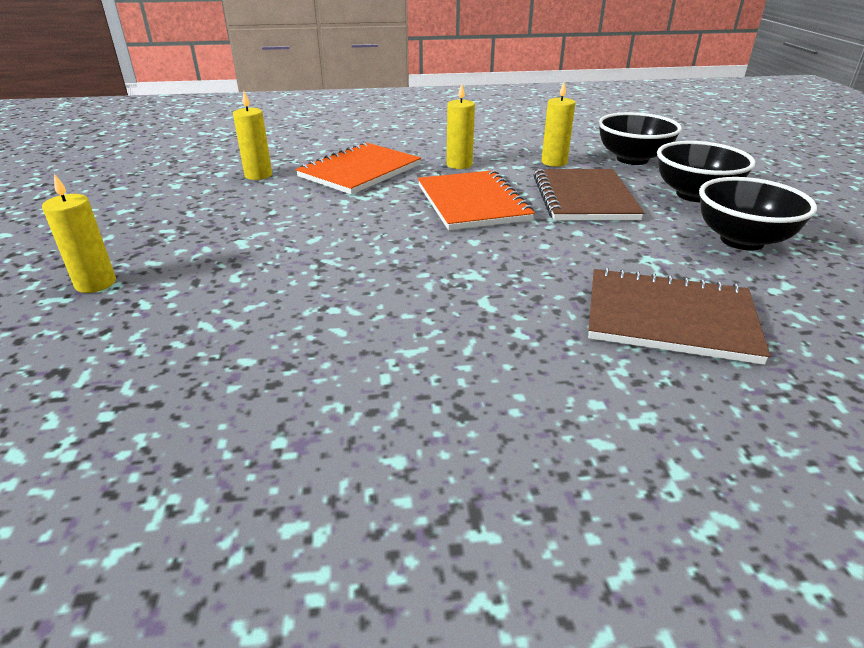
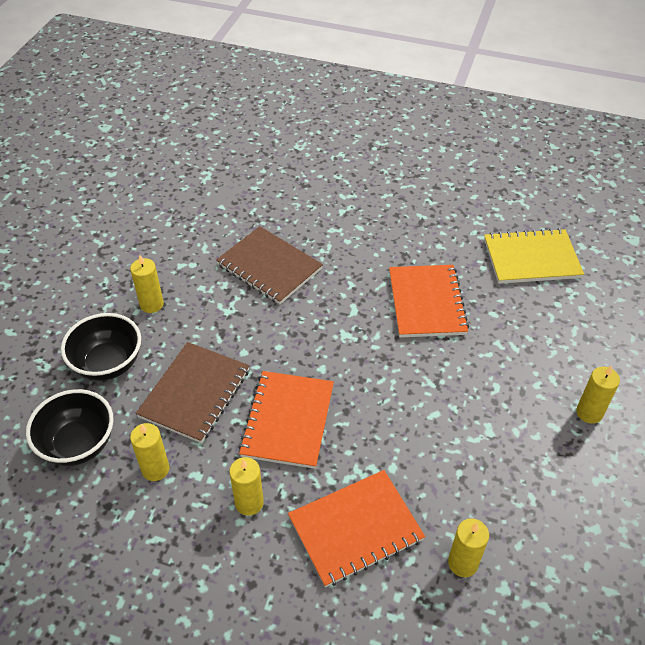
camera: 155 degrees left, 15 degrees up
(152, 505) = (531, 258): none -> yellow notebook
(374, 343) = (426, 303): none -> orange notebook
(742, 240) = (151, 304): black bowl -> yellow candle

